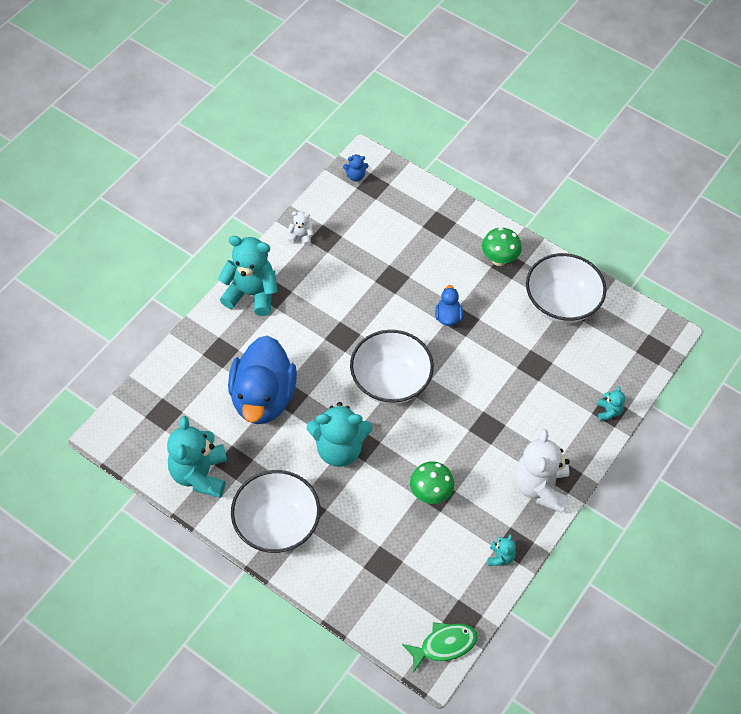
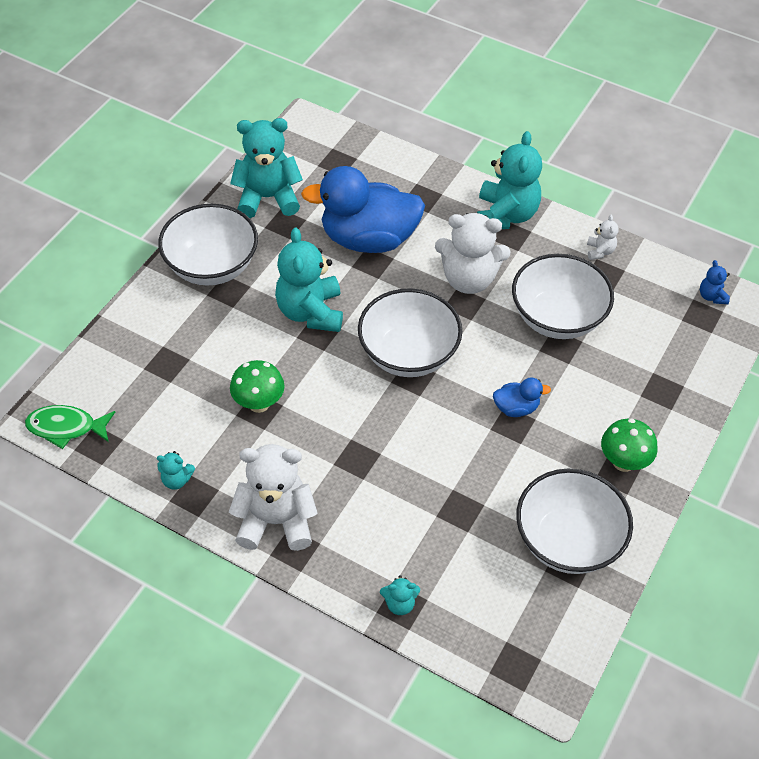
camera: 85 degrees right, 5 degrees down
(318, 330) = (469, 279): none -> white teddy bear
(365, 276) = (557, 317): none -> white bowl
(444, 645) = (66, 427): green fish -> green fish turned 120 degrees clockwise

